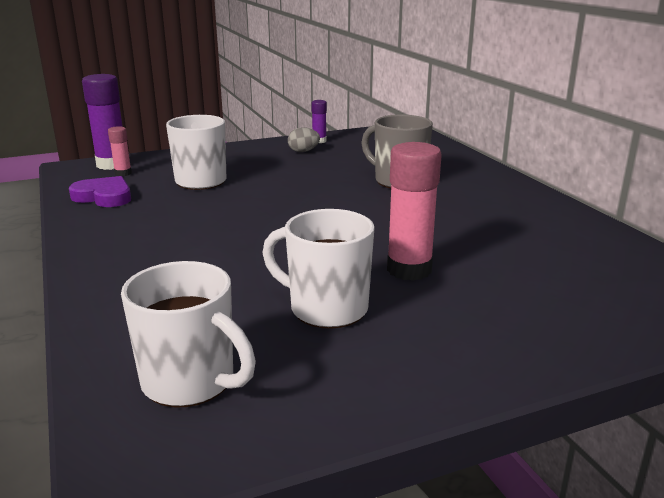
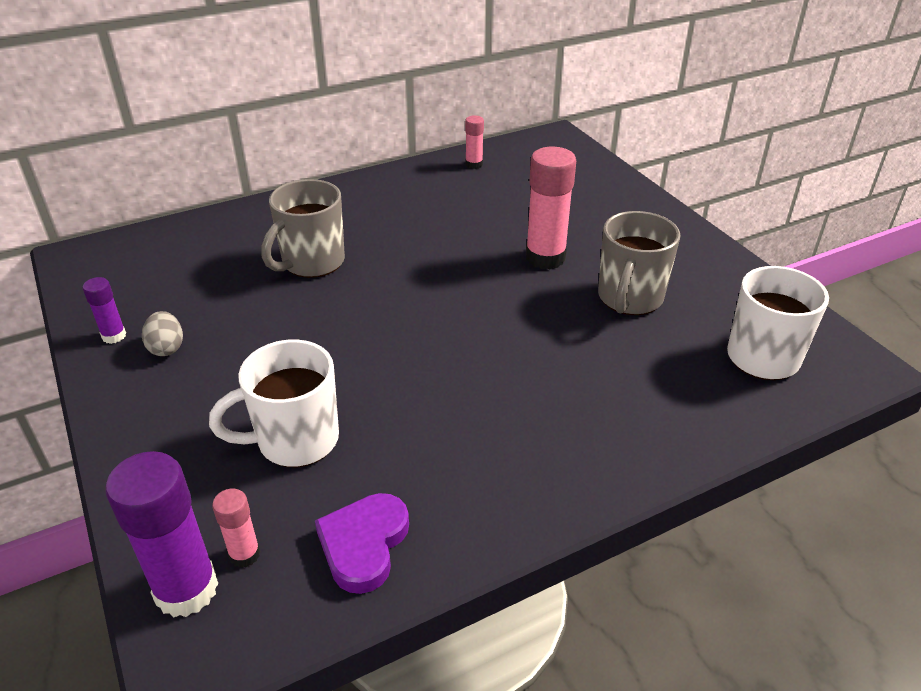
camera: 95 degrees left, 15 degrees up
(326, 308) = (629, 298): white mug -> grey mug
(609, 245) = (474, 164): none -> pink glue stick

